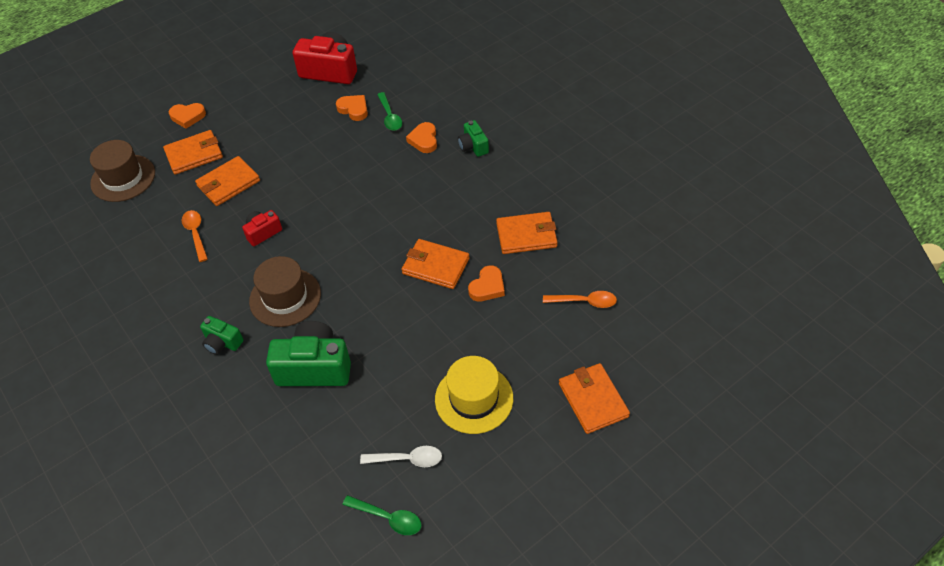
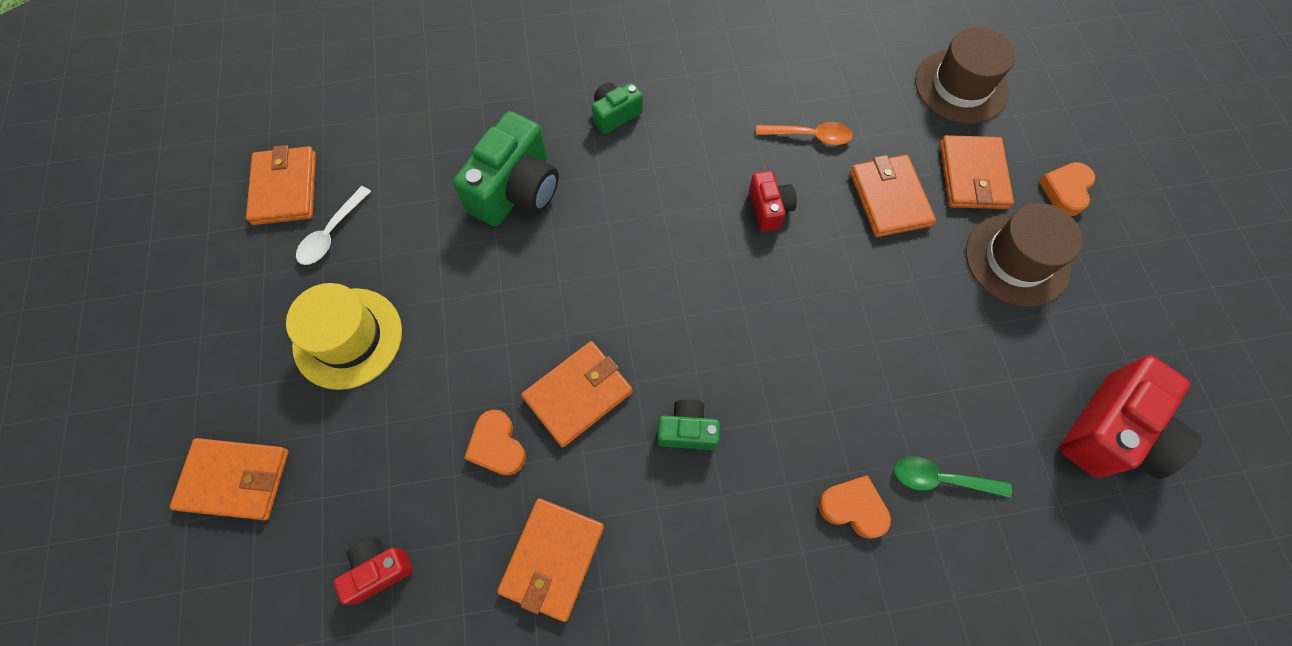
camera: 115 degrees right, 15 degrees up
(285, 297) = (641, 196): brown hat -> brown hat (1017, 260)
(354, 109) = (985, 428): orange heart -> none
(388, 518) = (285, 188): green spoon -> orange wallet
(473, 146) = (797, 585): green camera -> green camera (687, 431)
(584, 302) = (378, 570): orange spoon -> red camera

